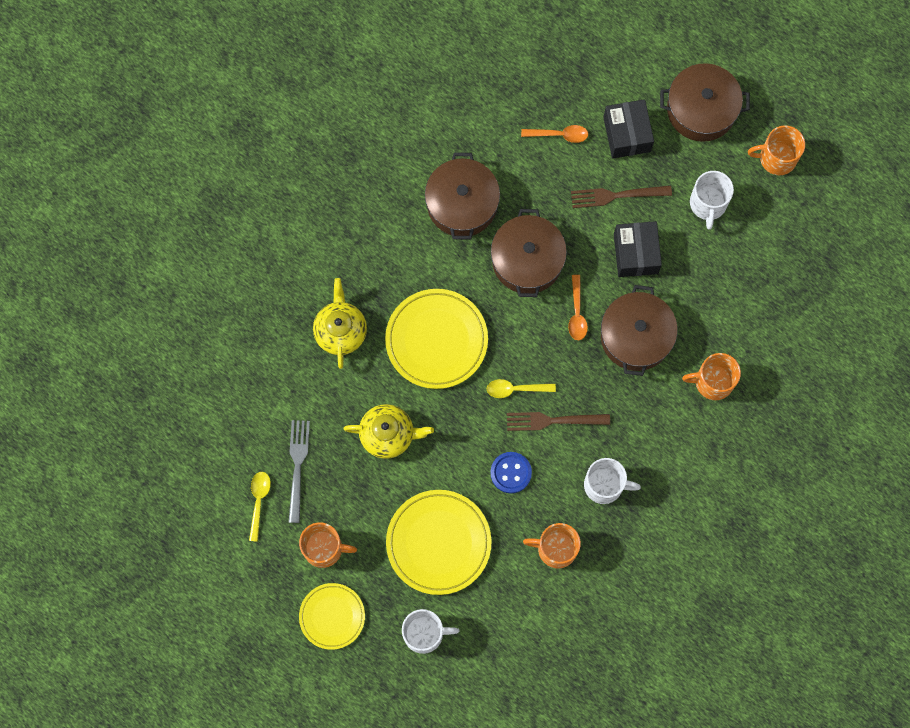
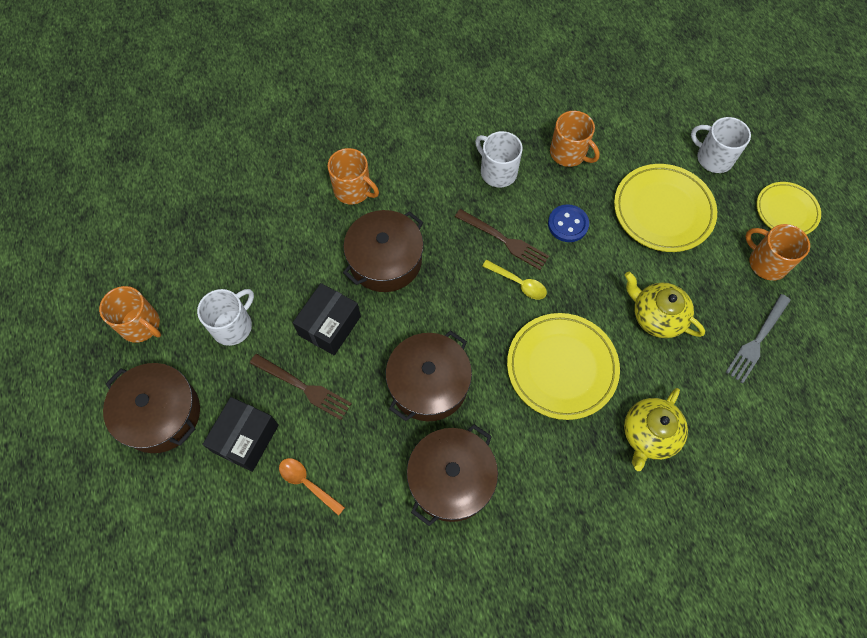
camera: 145 degrees left, 10 degrees down
(259, 502) = (809, 333): yellow spoon -> none
(577, 313) = (419, 310): orange spoon -> none

